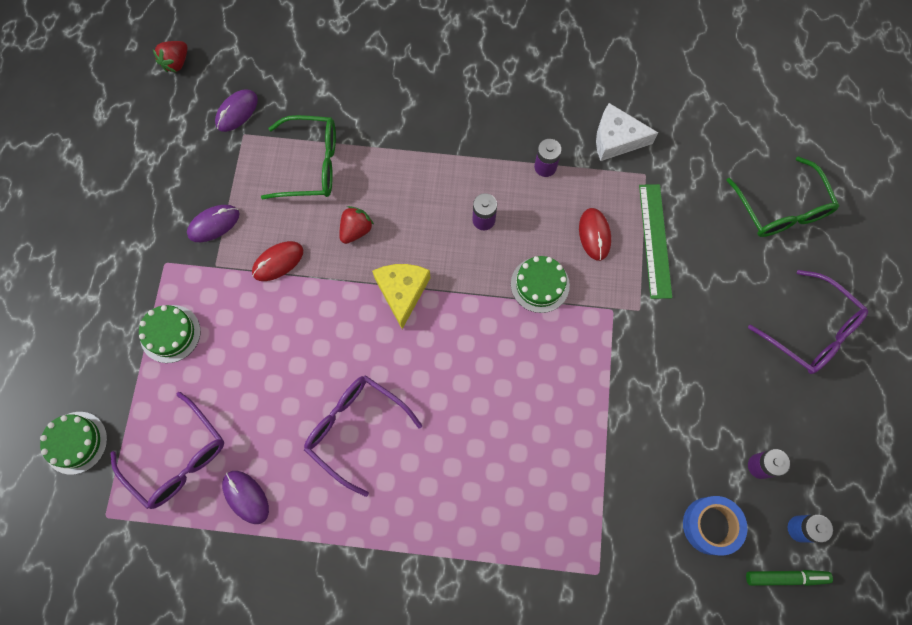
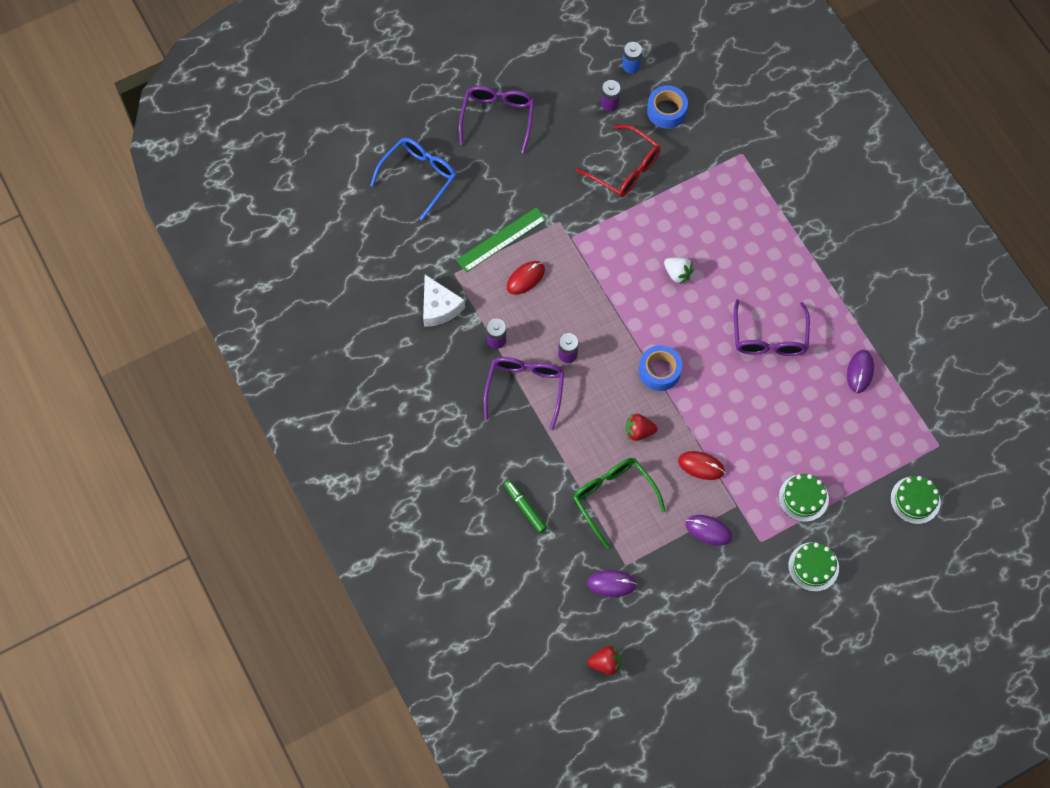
camera: 125 degrees left, 5 degrees down
(178, 458) = (872, 429): purple glasses -> purple glasses (525, 389)
(402, 292) = (659, 371): yellow cheese -> blue tape
(496, 387) = (677, 273): none -> white strawberry
(540, 284) = (587, 290): green cake -> green cake (813, 566)
(662, 423) = (625, 168): none -> red glasses
(781, 208) = (419, 177): green glasses -> blue glasses
(786, 577) = (665, 59): green marker -> green marker (525, 507)

